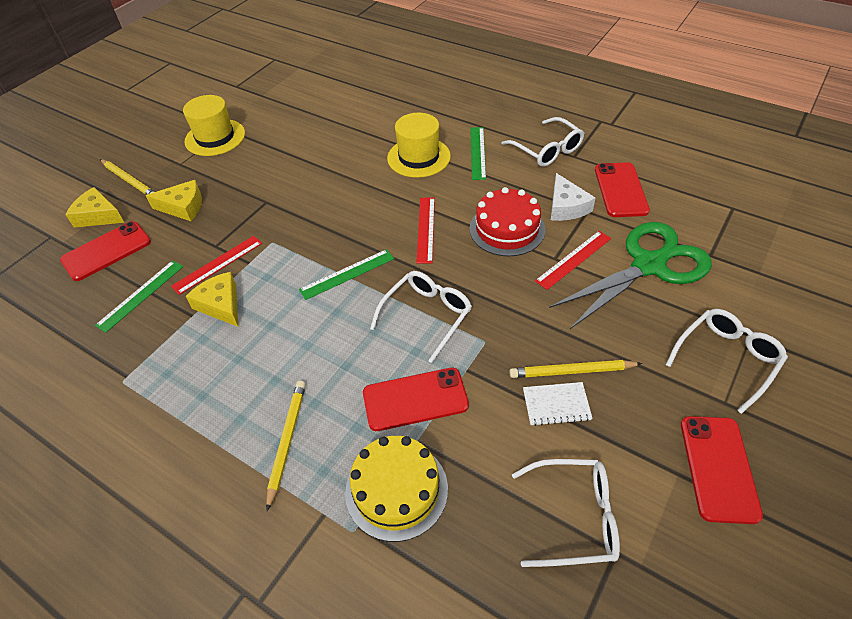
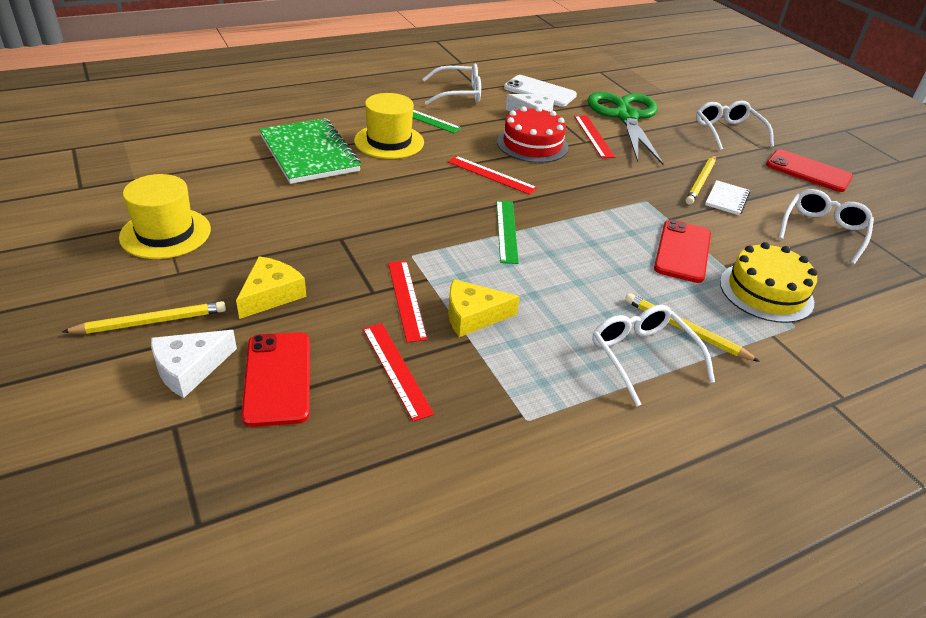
camera: 65 degrees left, 10 degrees down
(98, 216) = (189, 368): yellow cheese -> white cheese
(141, 295) = (396, 369): green ruler -> red ruler
(360, 134) = (309, 153): none -> green notebook
(427, 315) = (596, 213): white glasses -> white glasses (642, 356)
(620, 190) = (540, 92): red phone -> white phone

